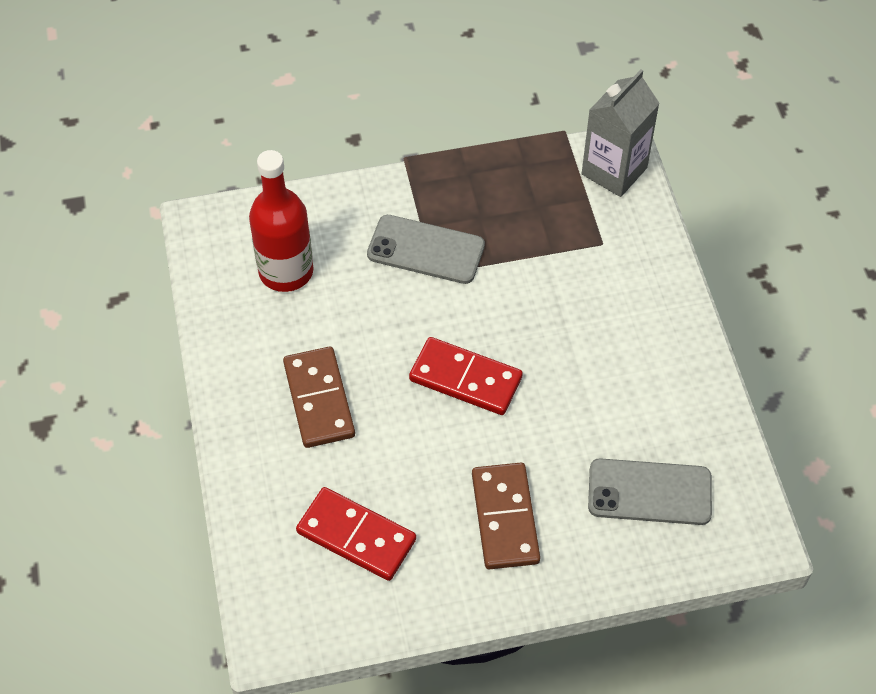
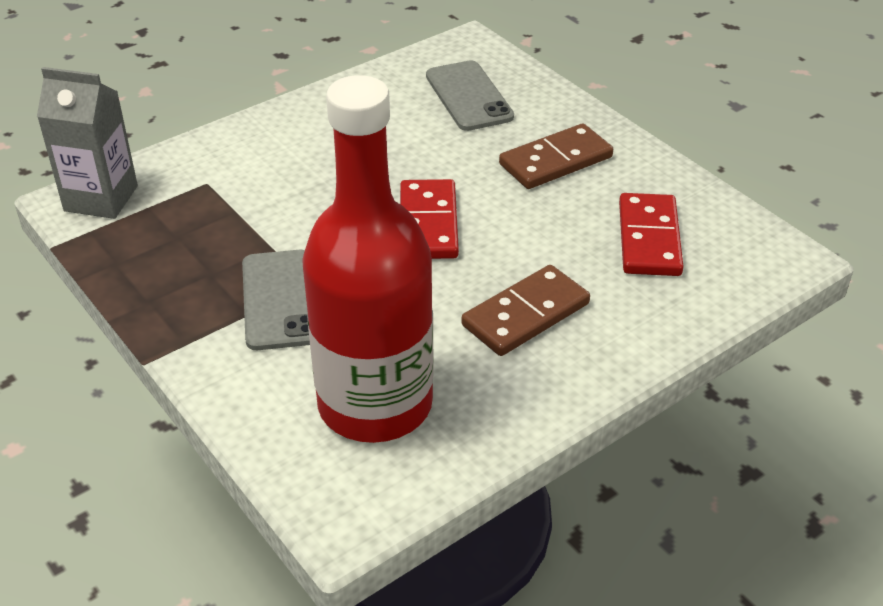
camera: 115 degrees left, 15 degrees down
(286, 271) = (375, 404): red bottle -> red bottle, size x1.56

